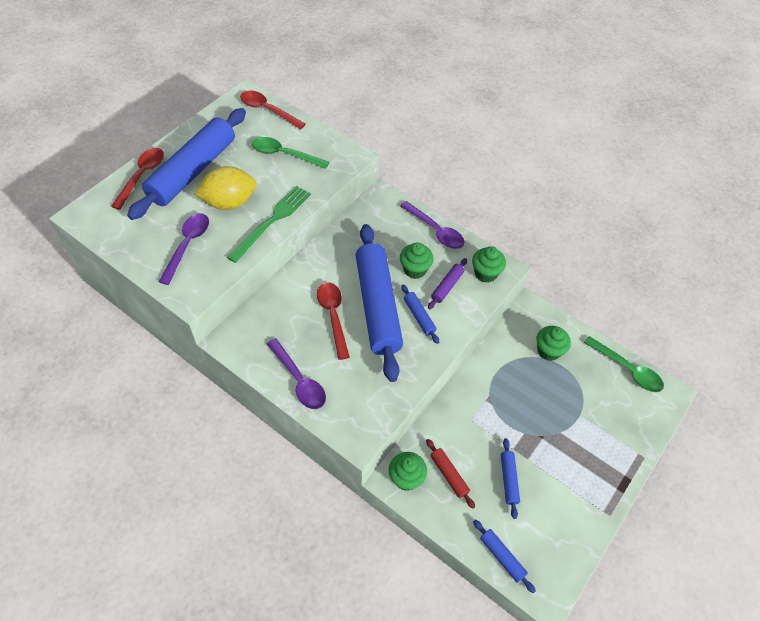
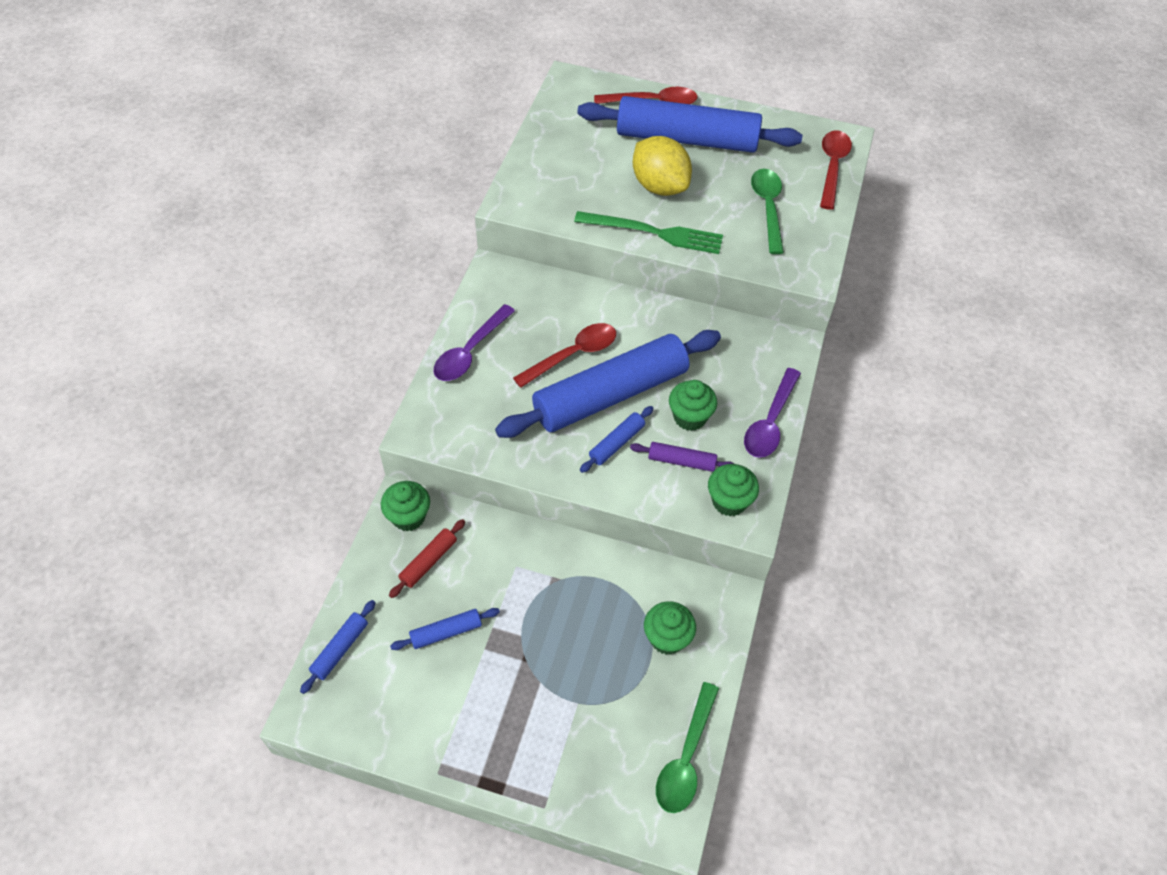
camera: 70 degrees right, 0 degrees up
(187, 245) = (577, 175): purple spoon -> none

